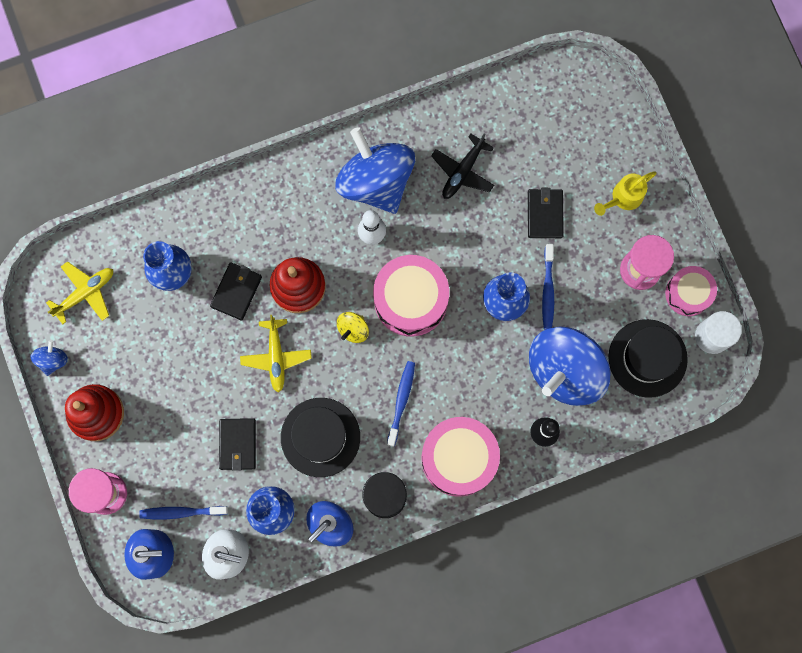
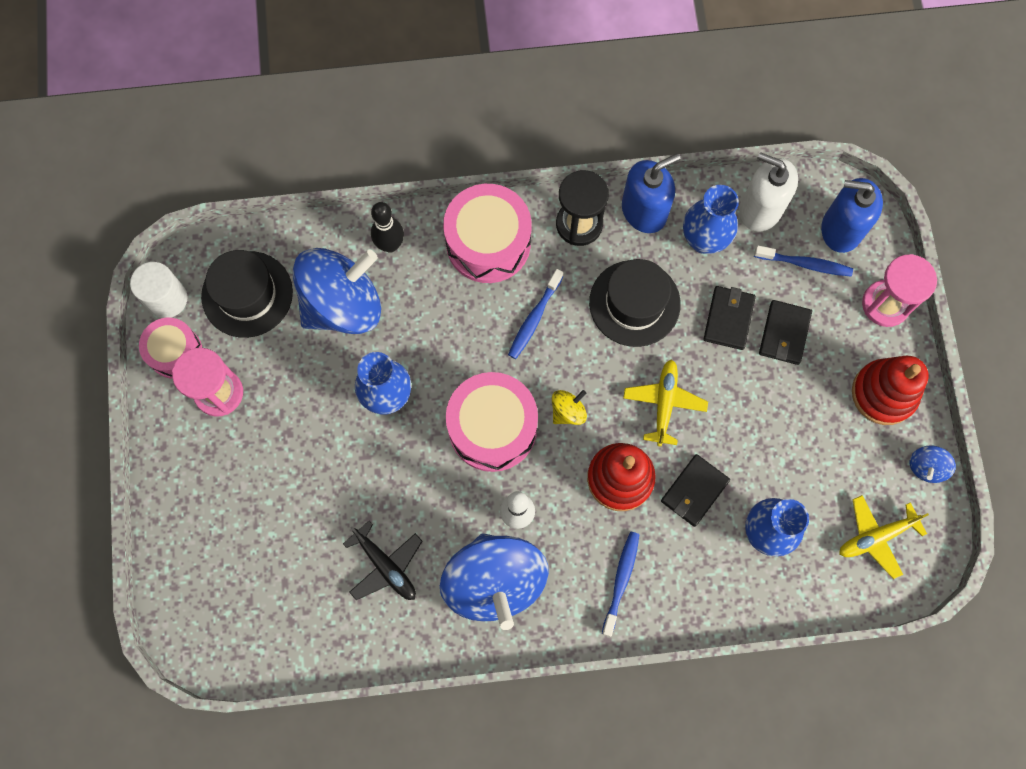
camera: 165 degrees left, 5 degrees down
(463, 171) = (386, 566): black plane -> black plane turned 90 degrees clockwise
(545, 214) = (305, 487): black wallet -> black wallet (784, 333)
(548, 290) = (332, 397): blue toothbrush -> blue toothbrush (621, 580)
(623, 198) = (206, 482): yellow watering can -> none

